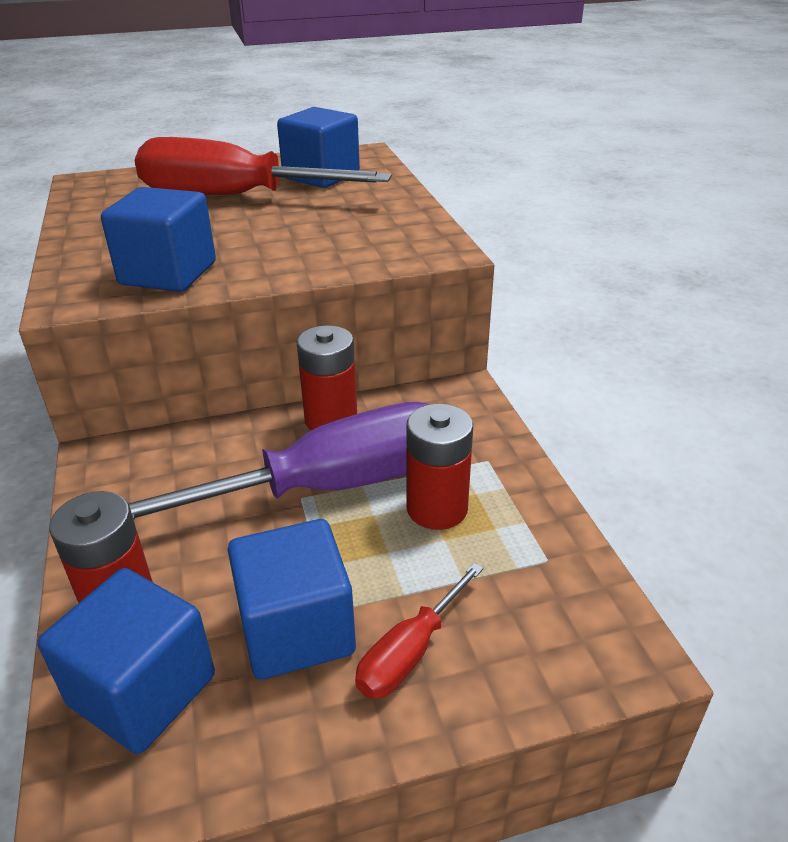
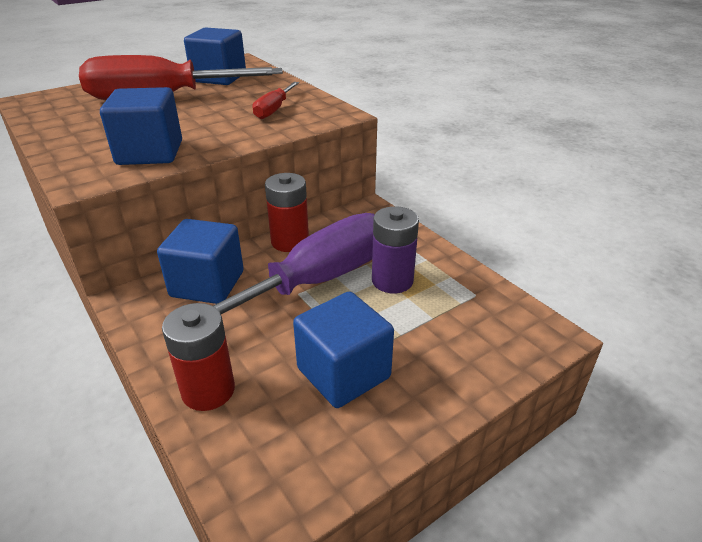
camera: 20 degrees left, 0 degrees up
(143, 690) = (258, 438): blue cube -> blue cube (207, 284)
(411, 651) = (424, 366): red screwdriver -> red screwdriver (274, 109)
(437, 508) = (392, 280): red battery -> purple battery

